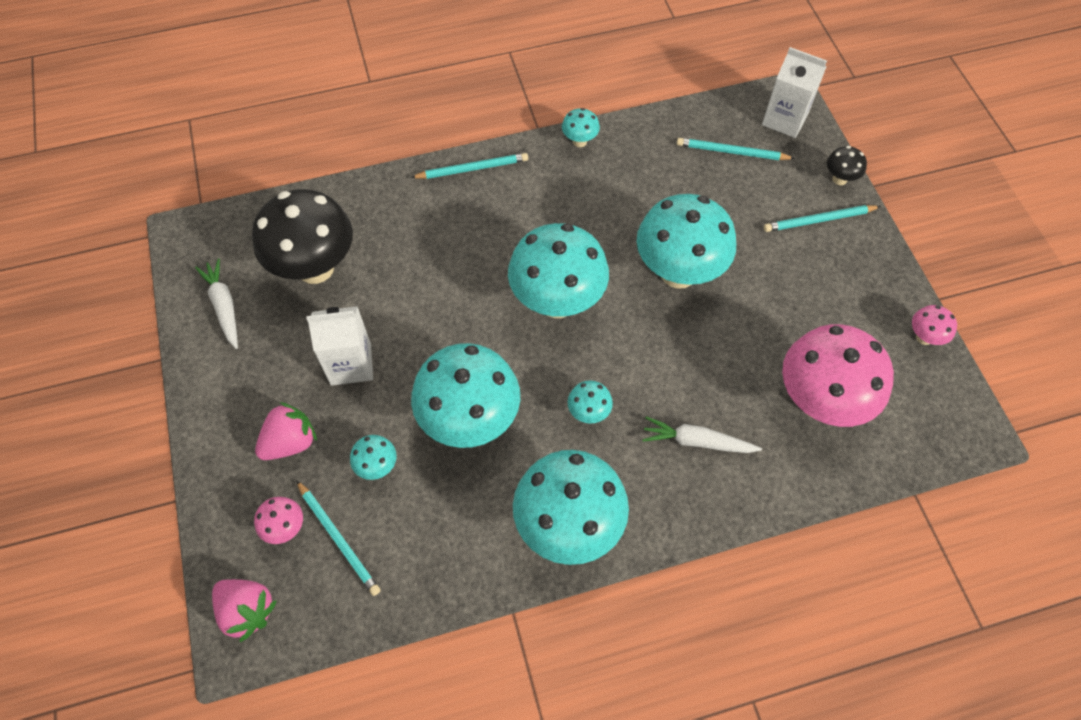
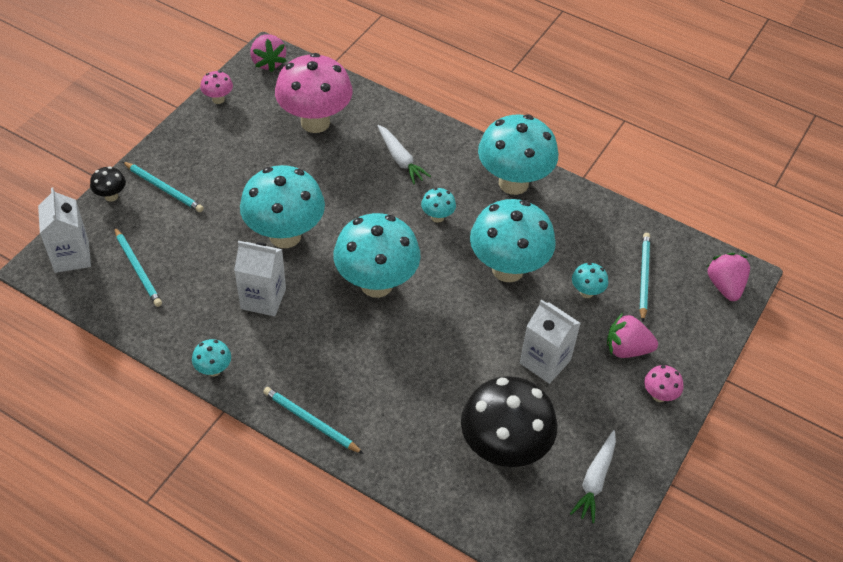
camera: 135 degrees left, 10 degrees down
(285, 528) = (670, 306): pink mushroom -> pink mushroom (659, 395)
(620, 213) = (263, 298): none -> white carton
(959, 424) = (268, 62): none -> pink strawberry

